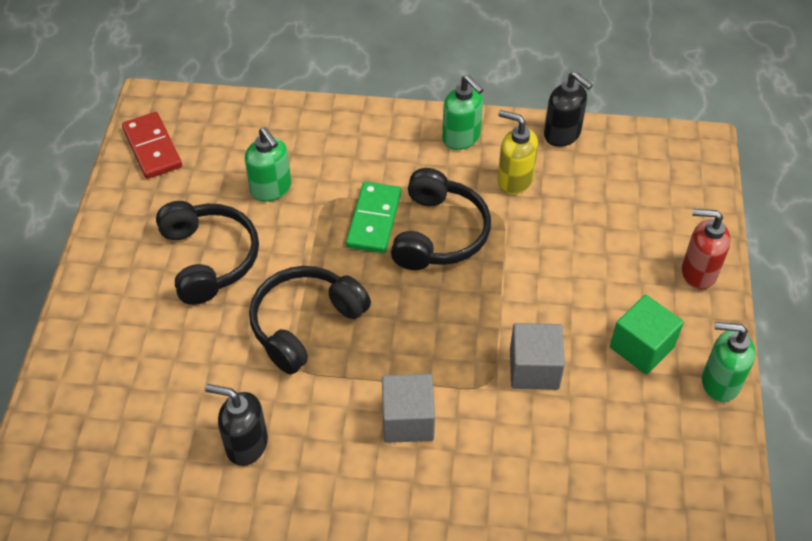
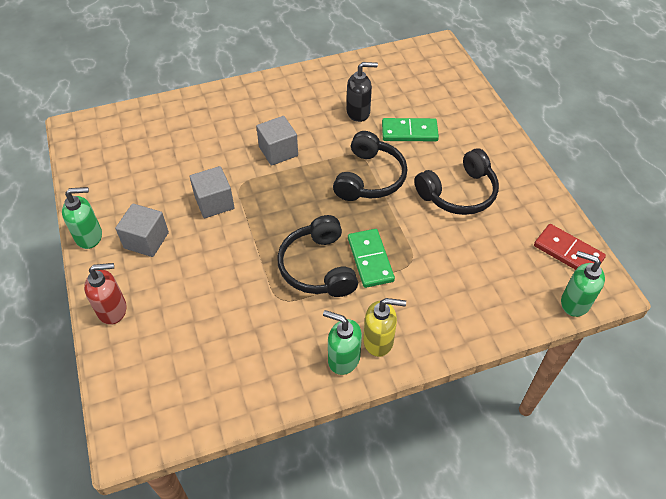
camera: 155 degrees right, 0 degrees up
(198, 376) = (409, 132): none -> green domino
(209, 259) = (458, 193): black headphones -> black headphones turned 75 degrees counterclockwise
(271, 189) = (458, 254): green soap dispenser -> green soap dispenser (574, 302)
(514, 180) = (281, 335): yellow soap dispenser -> yellow soap dispenser (379, 341)
(562, 134) = (257, 399): black soap dispenser -> none
(642, 347) = (146, 240): green cube -> grey cube

